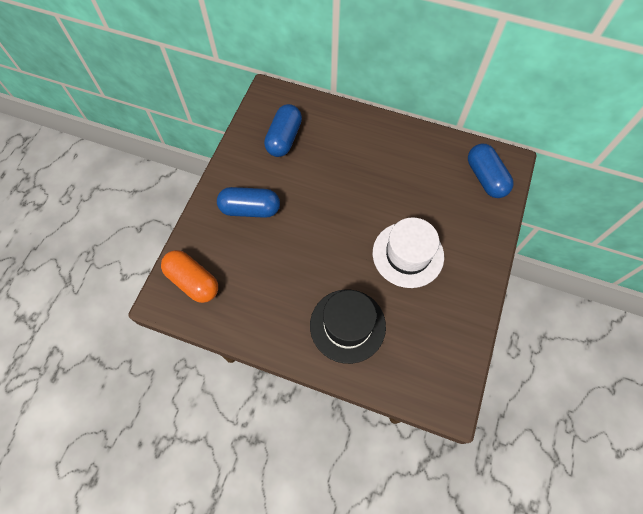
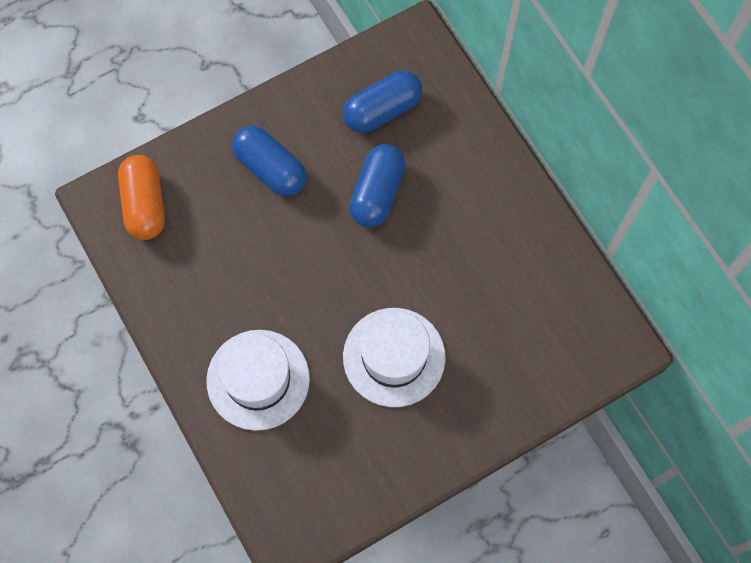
camera: 40 degrees right, 5 degrees up
(347, 325) = (258, 379): black hat -> white hat
(485, 178) = (573, 342): blue capsule -> blue capsule (377, 193)

